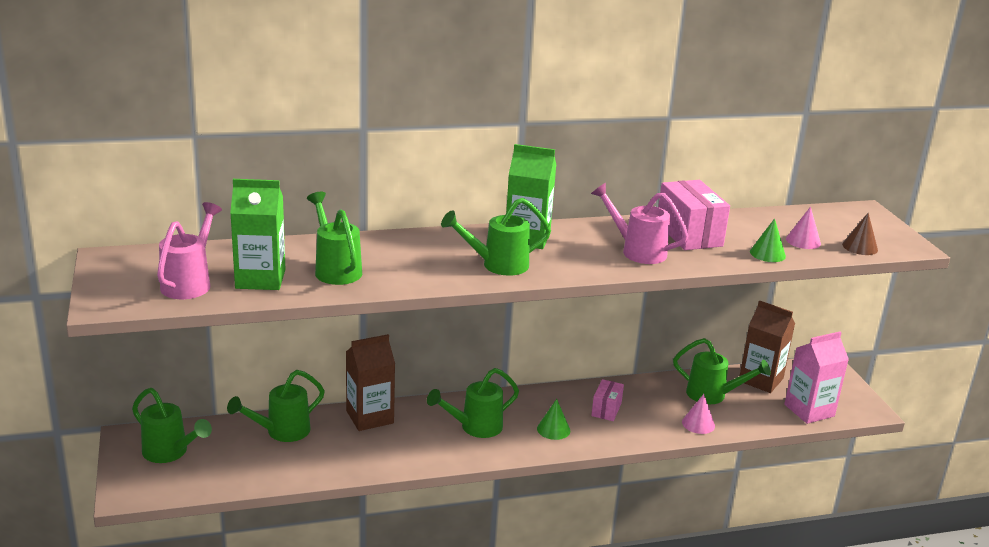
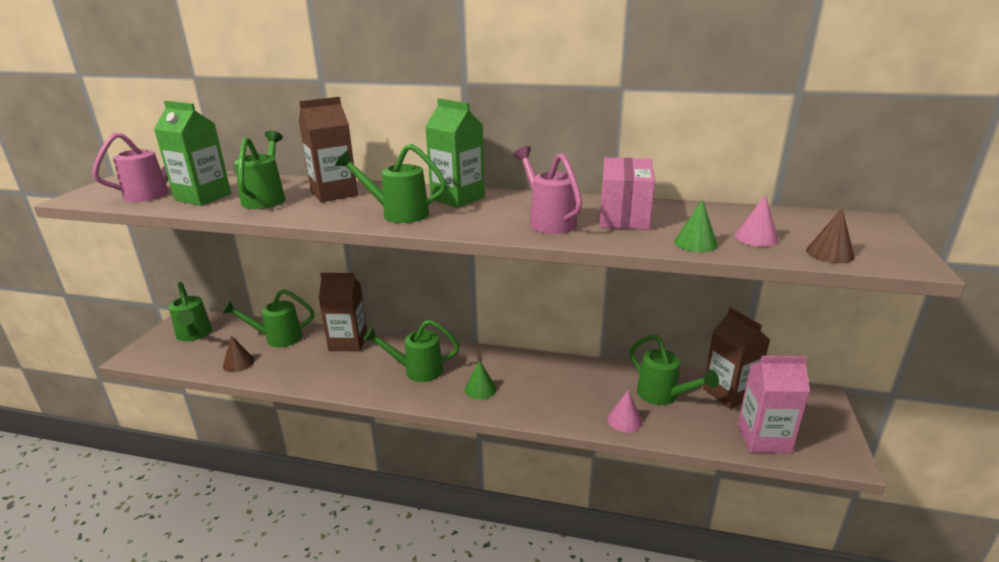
camera: 30 degrees right, 0 degrees up
(270, 468) = (238, 363): none -> brown cone
(397, 251) = (334, 193): none -> brown carton
(606, 409) = (544, 383): pink box -> none

